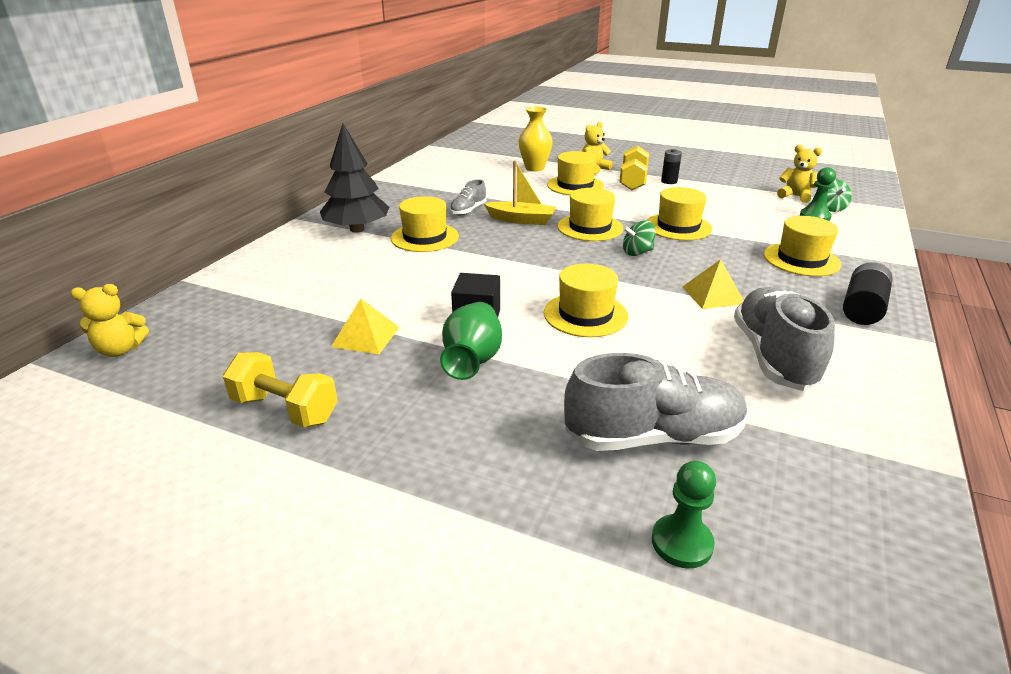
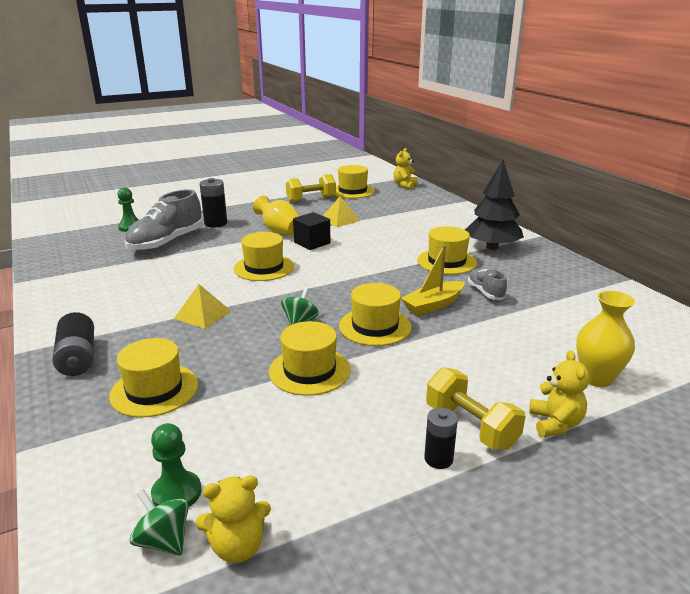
camera: 130 degrees right, 5 degrees down
(472, 360) = (280, 231): green vase -> yellow vase
(521, 442) = (215, 223): none -> black battery
(575, 185) = (498, 374): yellow hat -> yellow hat (352, 191)
(774, 357) = (131, 293): grey shoe -> none

